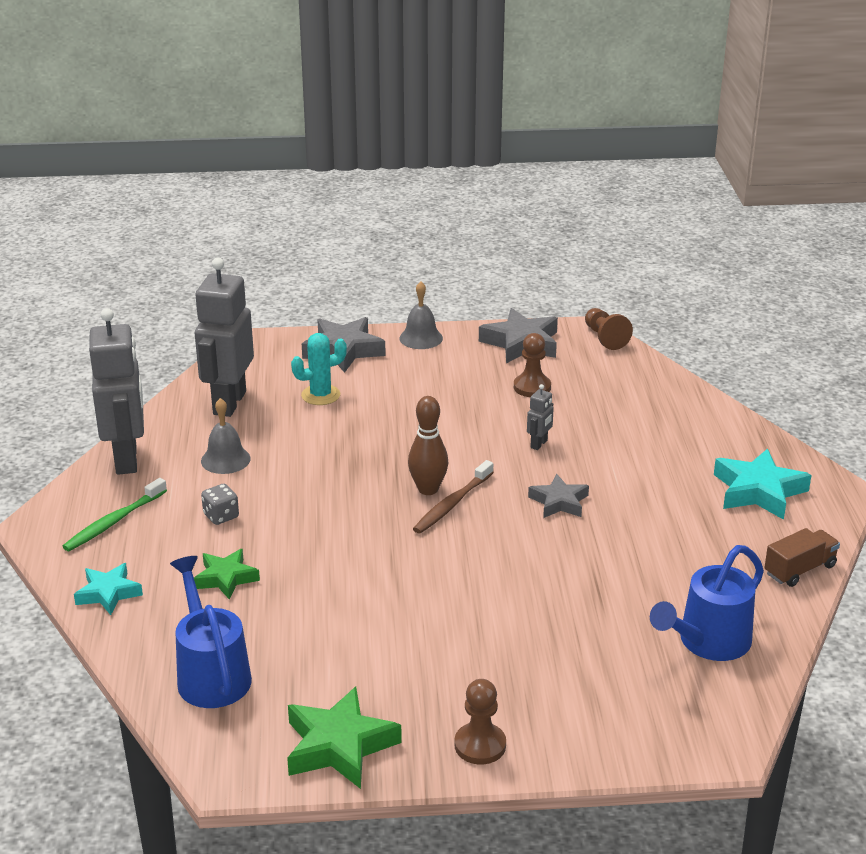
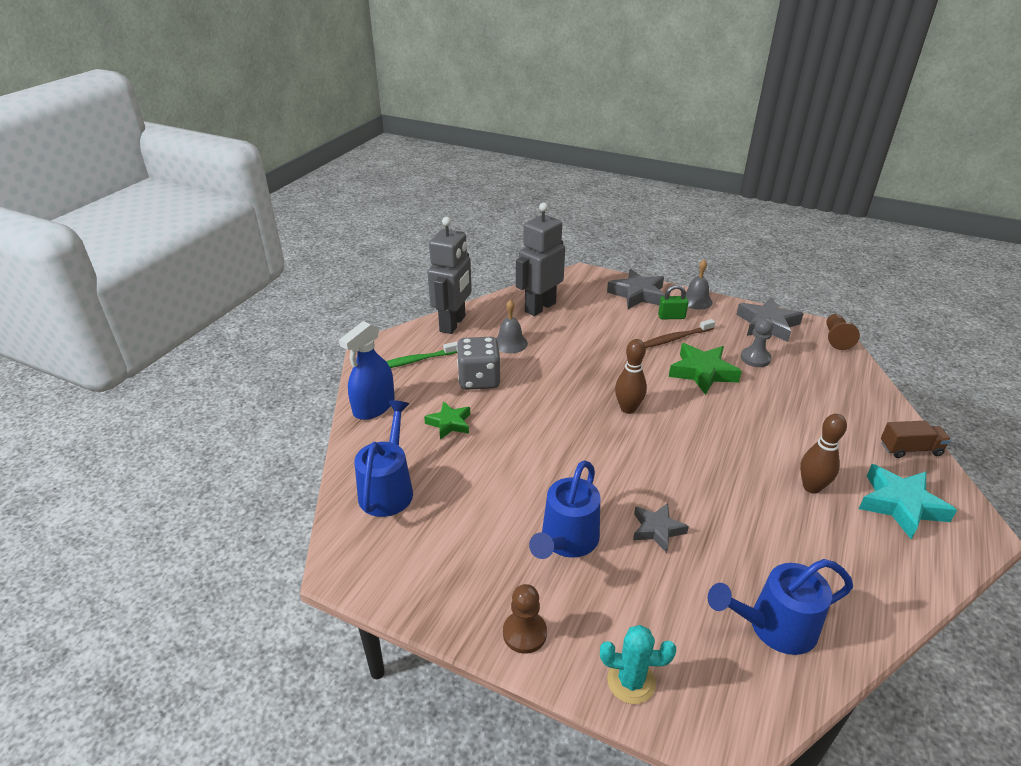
camera: 30 degrees right, 5 degrees up
(108, 593) = (374, 406): turquoise star -> blue spray bottle
(221, 516) = (479, 379): grey dice -> grey dice, size x1.96
(320, 395) = (601, 319): turquoise cactus -> turquoise cactus (631, 681)
(339, 746) = (426, 583): green star -> green star (702, 372)
(404, 366) = (671, 317): none -> green padlock
(452, 504) = (638, 425): brown toothbrush -> brown toothbrush (676, 338)
(460, 648) = (566, 541): none -> blue watering can
(532, 387) = (755, 358): brown pawn -> grey pawn
(539, 444) = (733, 402): grey robot -> none
(559, 502) = (720, 453): grey star -> grey star (657, 530)
(669, 504) = (811, 487): none -> brown bowling pin
(800, 570) = (902, 593): brown truck -> brown truck (910, 449)

